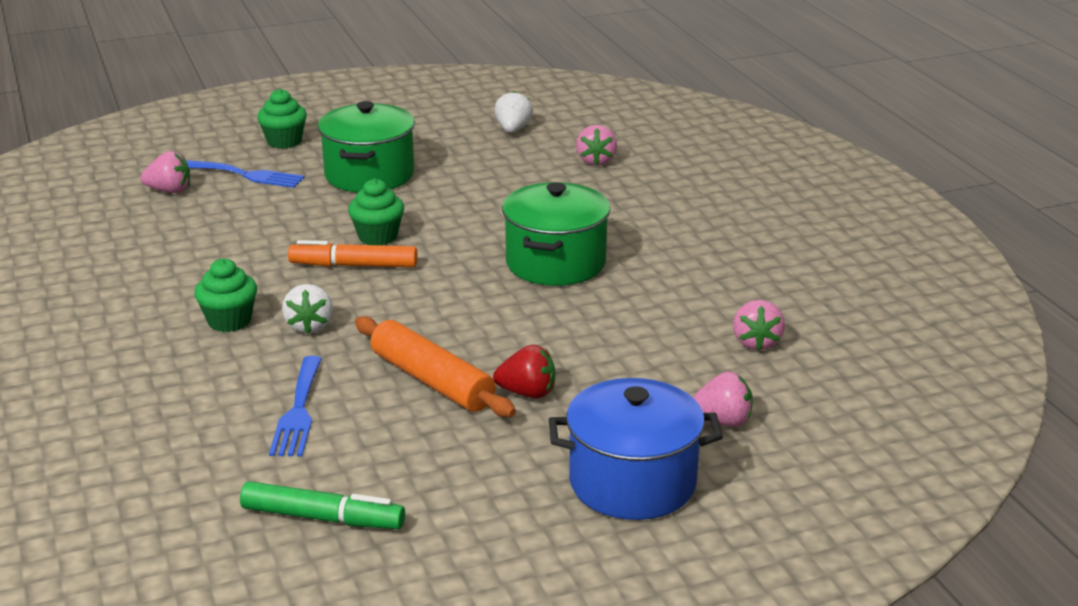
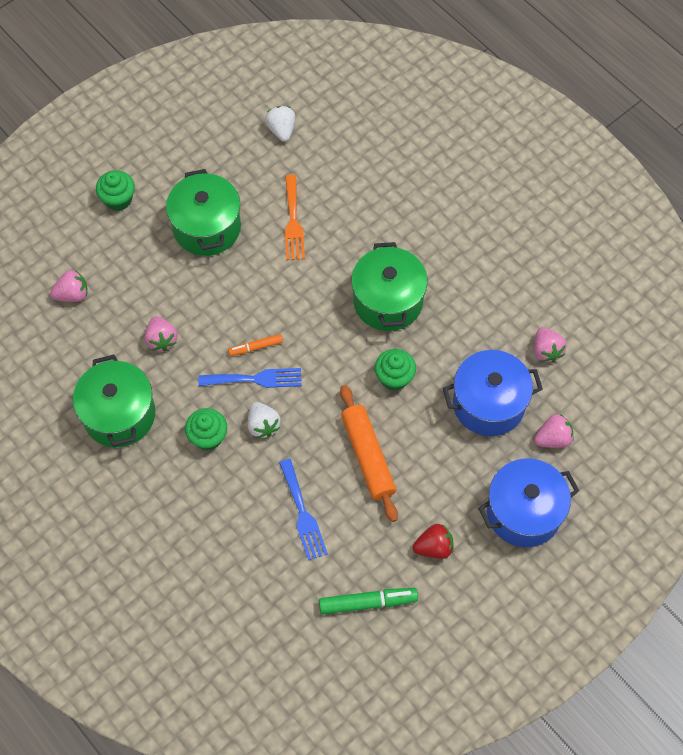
camera: 20 degrees left, 35 degrees up
(135, 282) = (119, 415): none -> green pot
(247, 175) = (117, 255): blue fork -> blue fork (255, 379)
(353, 265) = (255, 347): orange marker -> orange marker, size x0.61
(378, 237) = (254, 307): green cupcake -> green cupcake (394, 378)
(432, 380) = (368, 456): orange rolling pin -> orange rolling pin turned 45 degrees clockwise
(477, 188) = (293, 222): none -> orange fork
(527, 393) = (430, 449): red strawberry -> red strawberry (434, 547)
(596, 161) = (360, 158): pink strawberry -> pink strawberry (161, 340)
(641, 371) = (488, 404): none -> blue pot

